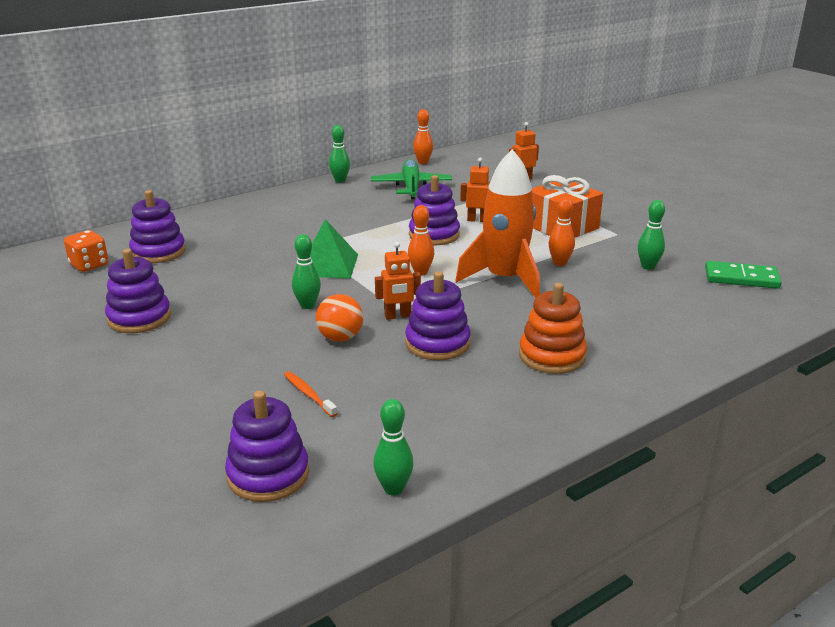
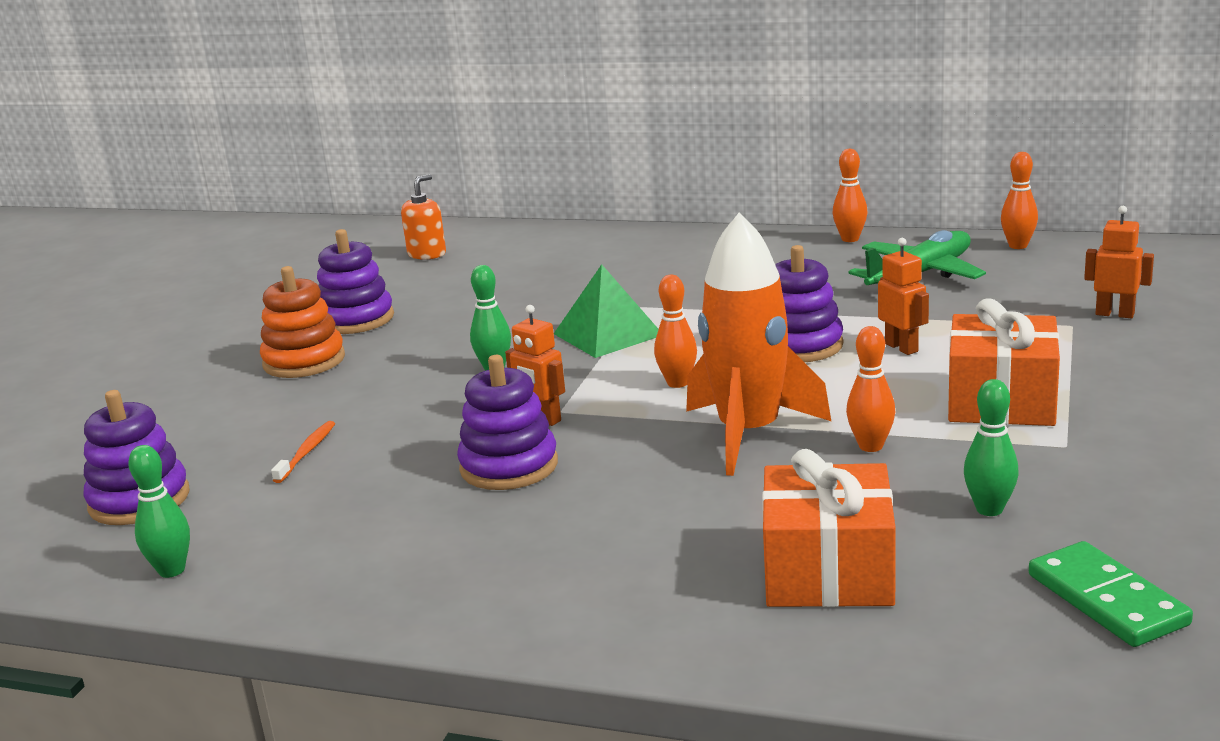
camera: 55 degrees right, 5 degrees down
(89, 265) = (427, 254): orange dice -> orange soap dispenser
(158, 252) = (501, 261): purple stacking toy -> none
(340, 180) = (850, 239): green bowling pin -> orange bowling pin
(340, 338) = (446, 414): orange ball -> none
(552, 356) = (579, 544): orange stacking toy -> orange stacking toy (304, 361)
(655, 314) = (828, 572): none -> orange gift

